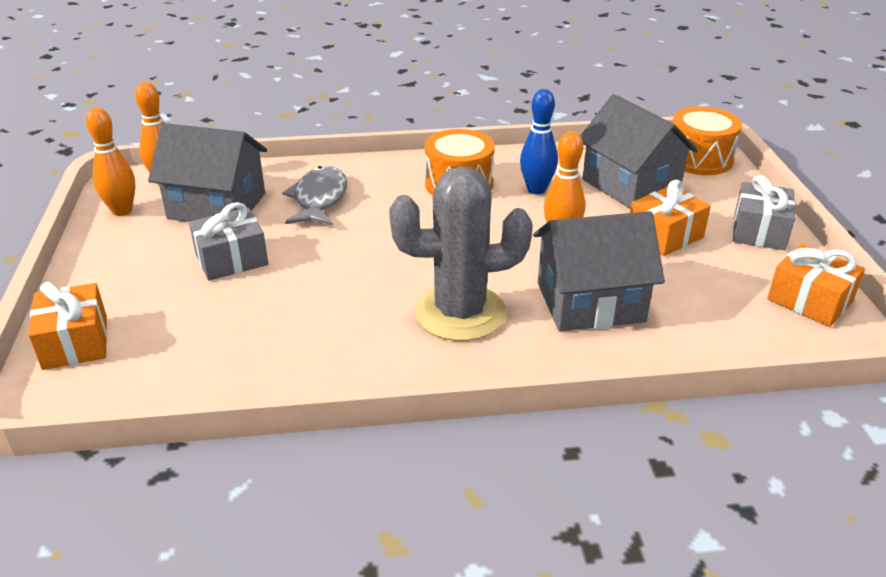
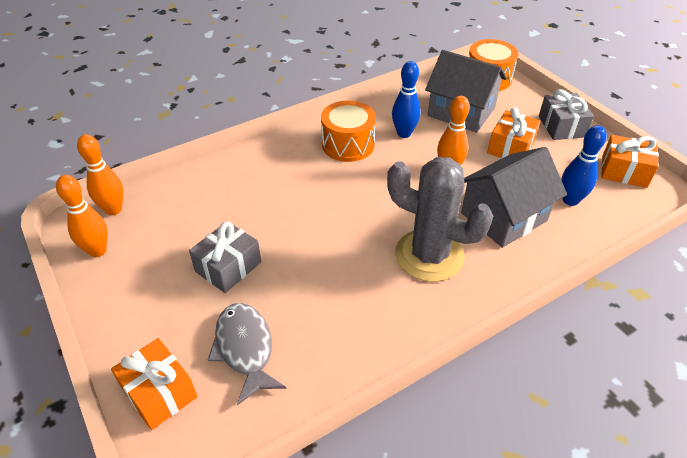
camera: 25 degrees left, 10 degrees up
(217, 206) = (177, 220): grey house -> none
(319, 199) = (255, 189): grey fish -> grey fish (245, 349)
(460, 313) = (429, 255): grey cactus -> grey cactus turned 60 degrees clockwise
(699, 310) = (570, 200): none -> blue bowling pin

